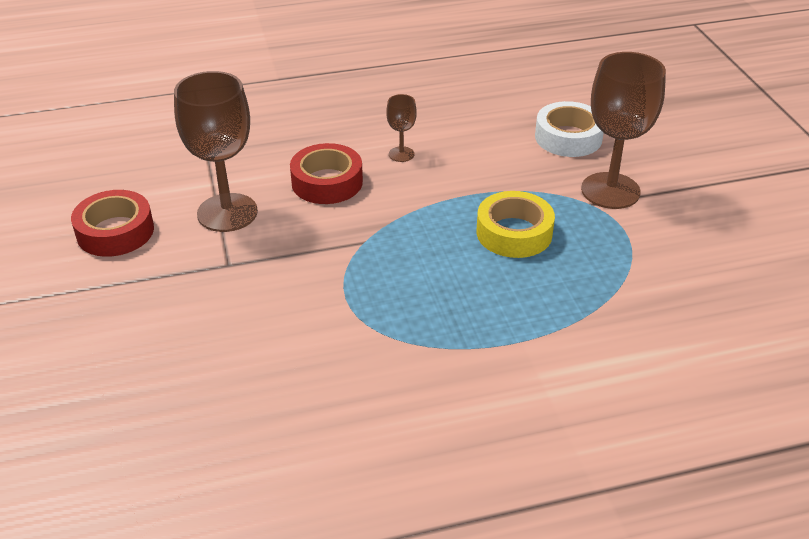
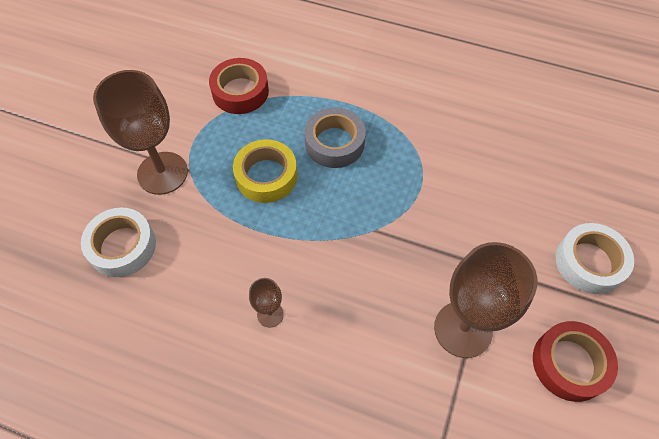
camera: 145 degrees left, 20 degrees up
(116, 315) = (589, 262): none -> white tape
(327, 182) = (358, 317): red tape -> red tape (240, 91)
(479, 293) = (334, 143): none -> grey tape

